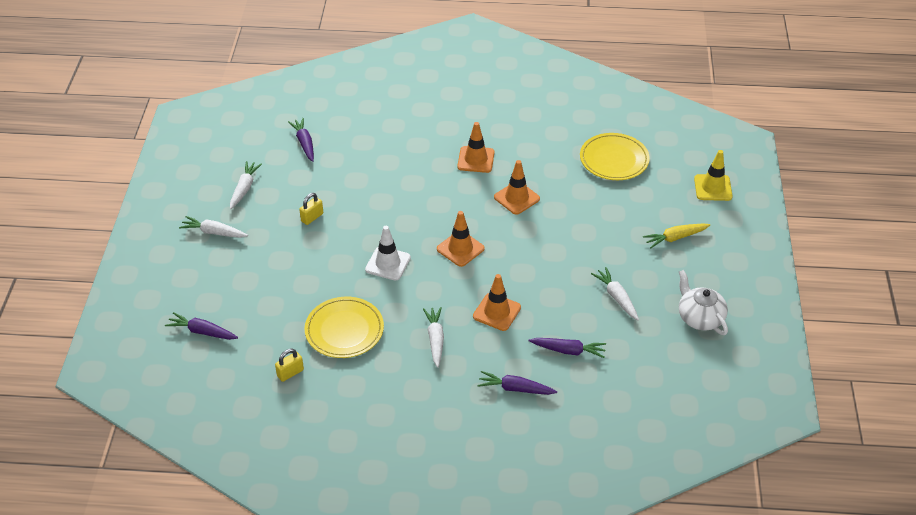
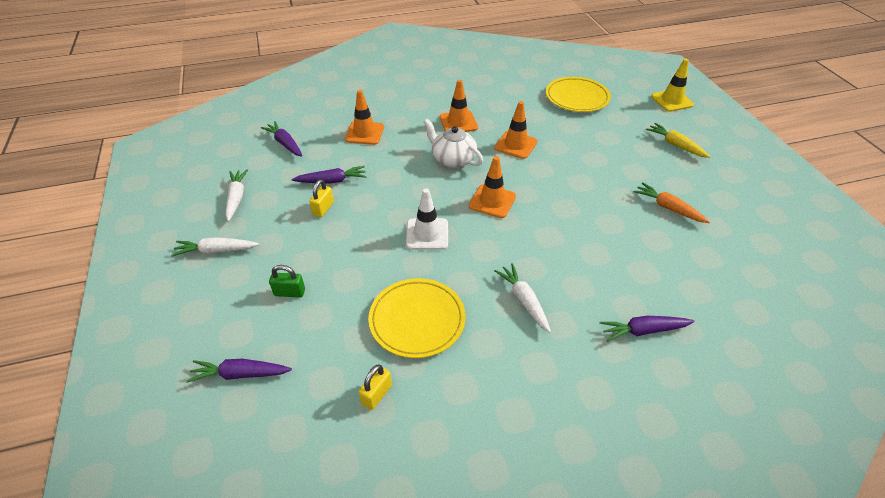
camera: 20 degrees left, 0 degrees up
(258, 282) = (289, 292): none -> green padlock
(497, 312) = (567, 253): orange traffic cone -> orange traffic cone (364, 133)
(568, 350) = (665, 272): purple carrot -> purple carrot (332, 181)
(616, 297) = (668, 208): white carrot -> orange carrot
(675, 238) = (675, 145): yellow carrot -> yellow carrot turned 90 degrees clockwise
(700, 317) = (754, 206): white teapot -> white teapot (453, 159)

